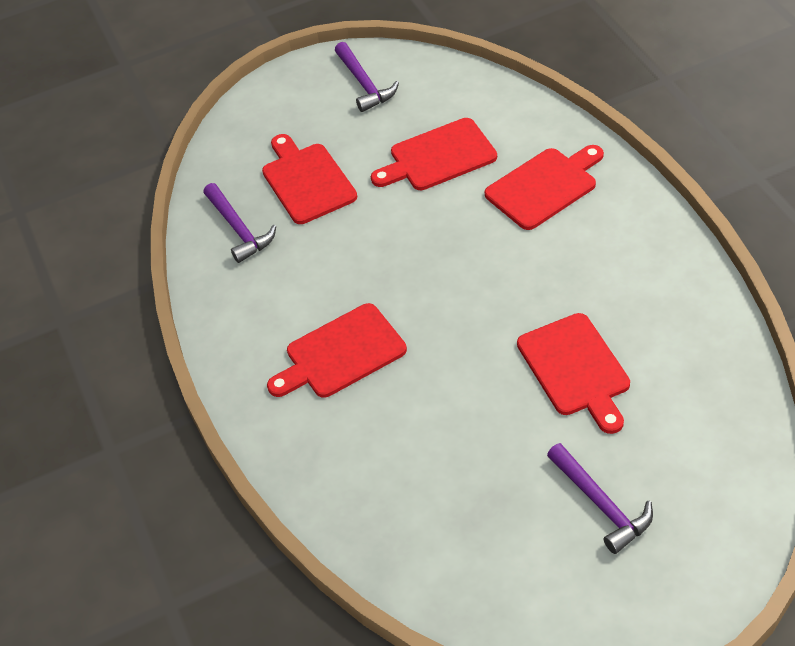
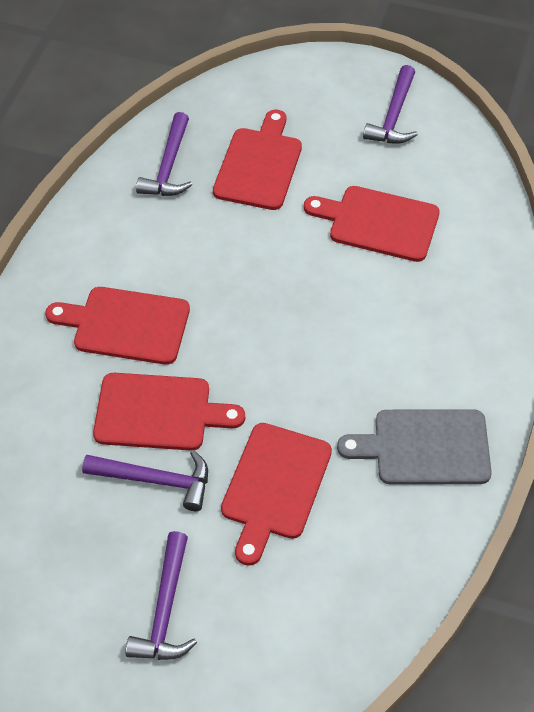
camera: 35 degrees right, 5 degrees up
(491, 432) = (156, 480): none -> purple hammer
(544, 186) = (431, 315): red cutting board -> red cutting board (159, 412)
(640, 267) = (424, 447): none -> grey cutting board

